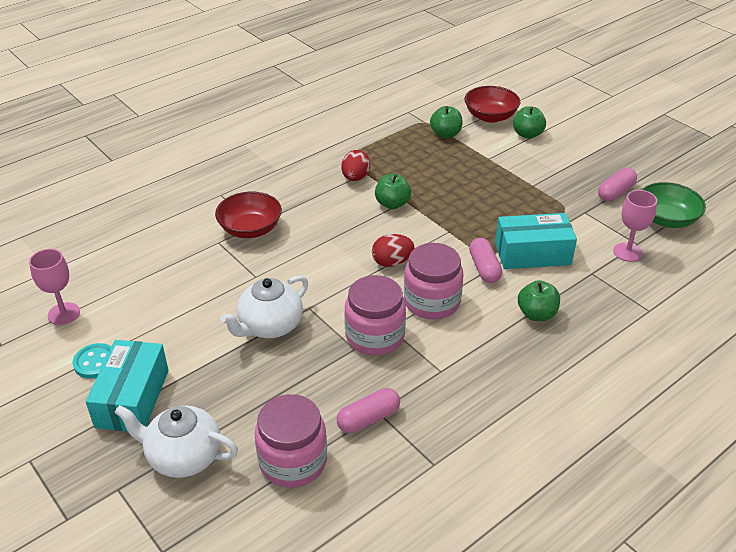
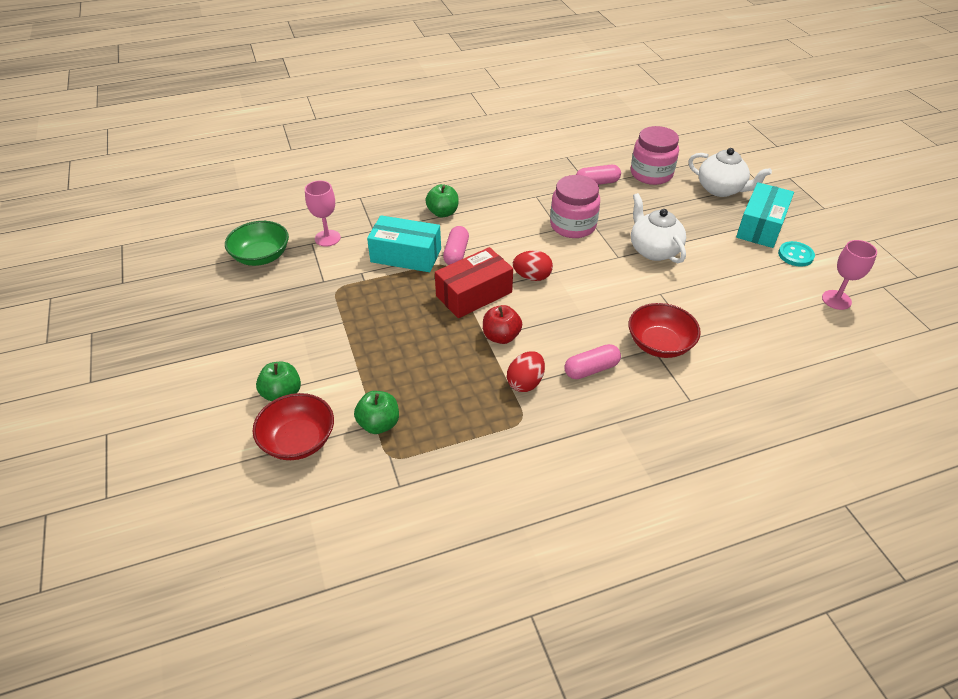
camera: 160 degrees left, 5 degrees up
(270, 326) = (653, 250): white teapot -> white teapot turned 90 degrees counterclockwise
(392, 204) = (501, 336): green apple -> red apple
(432, 302) = (516, 238): pink jar -> none
(438, 232) = (474, 294): none -> red box
(615, 192) = (273, 293): pink capsule -> pink capsule (591, 369)

